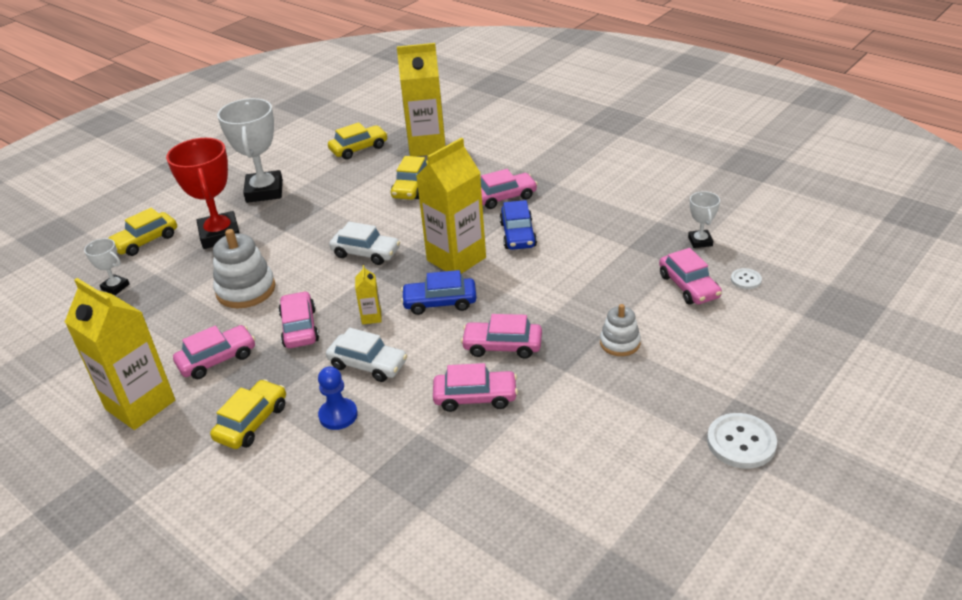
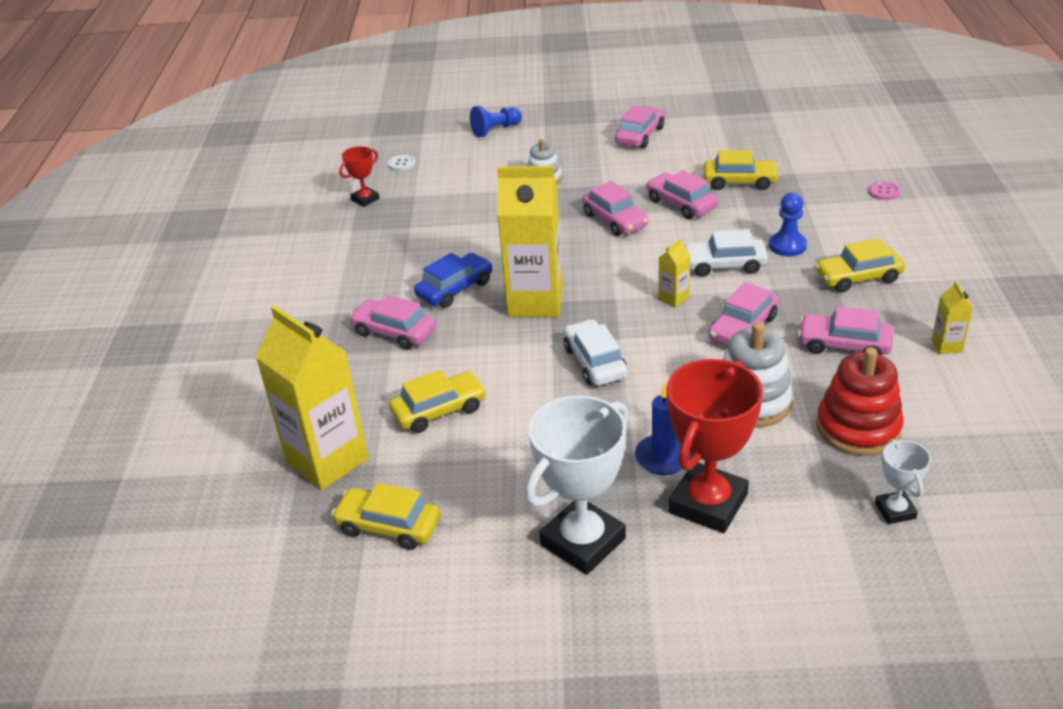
camera: 130 degrees left, 0 degrees up
(140, 405) = (946, 346): yellow carton -> yellow carton, size x0.43
(145, 241) = (808, 568): yellow car -> yellow car (740, 182)
(166, 314) = (858, 428): none -> red stacking toy
(266, 237) = (663, 457): none -> blue candle
(309, 546) = (883, 192): none -> pink button
(368, 364) = (724, 265): white car -> white car turned 75 degrees counterclockwise
(440, 302) = (606, 275): blue car -> none
(688, 286) = (438, 181): pink car -> pink car (640, 135)
(700, 241) = (365, 199): white trophy -> red trophy
(741, 442) = (581, 111): white button -> none
(758, 361) = (495, 130): none -> blue pawn

